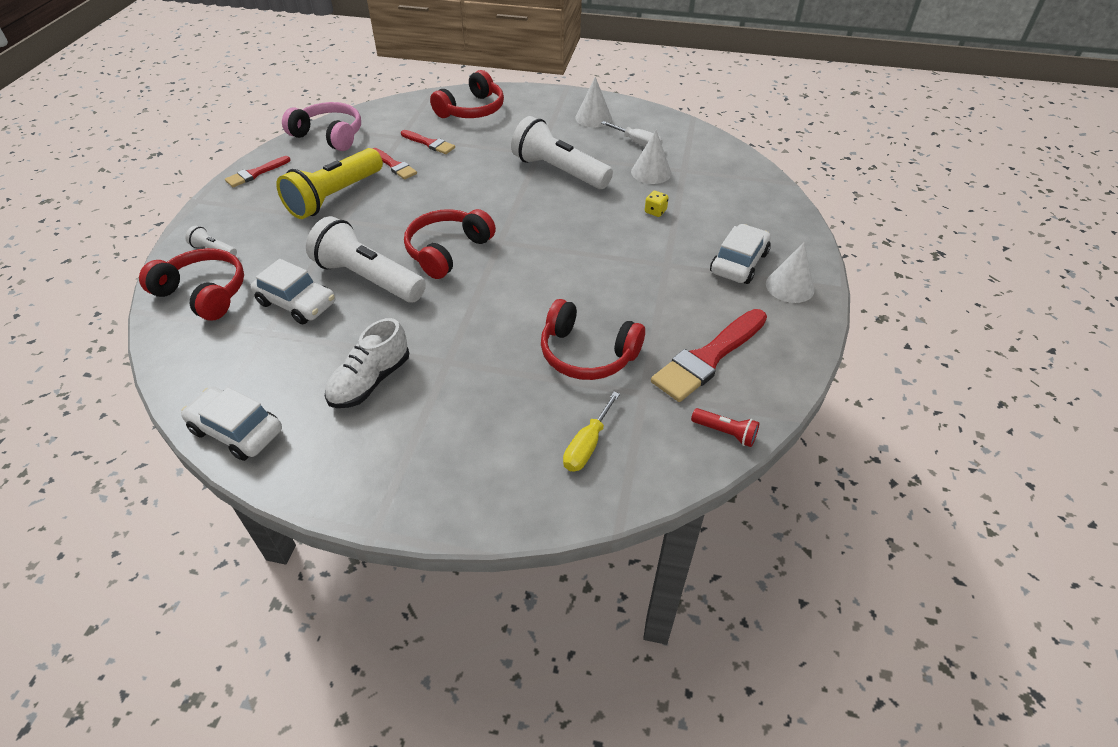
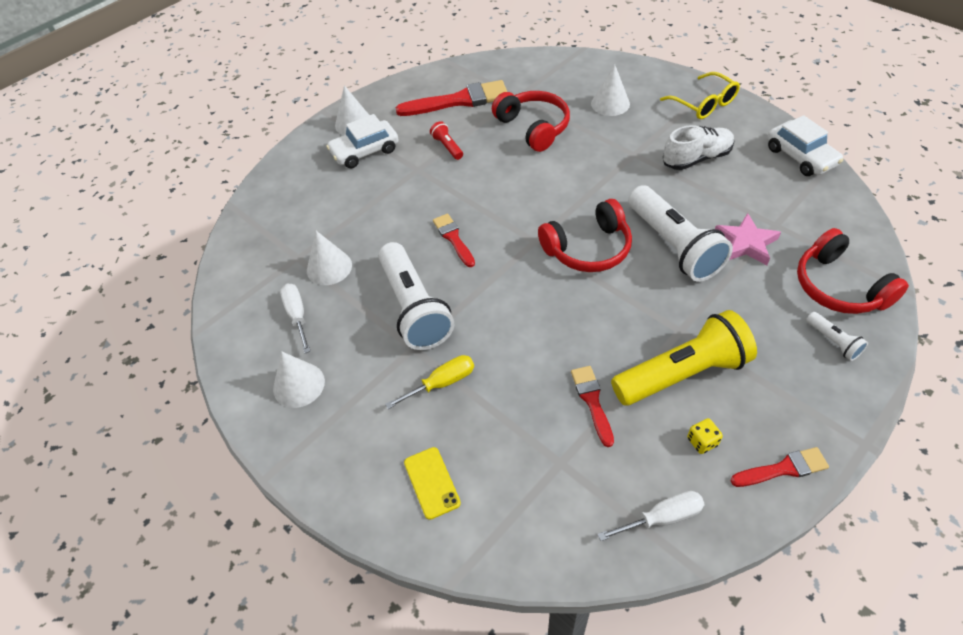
camera: 145 degrees left, 5 degrees up
(297, 303) = (745, 243): white car -> pink star
(329, 135) = (662, 518): pink headphones -> white screwdriver
(383, 475) = (703, 104): none -> yellow glasses
(429, 143) = (529, 428): red brush -> red brush (453, 238)
(472, 110) = (431, 482): red headphones -> yellow phone
(514, 426) = (610, 103): none -> white cone
(587, 445) = (573, 82): yellow screwdriver -> yellow screwdriver (442, 383)
(655, 211) = (374, 220): yellow dice -> yellow dice (702, 442)
(725, 433) = (491, 65): red flashlight -> red flashlight (447, 147)

